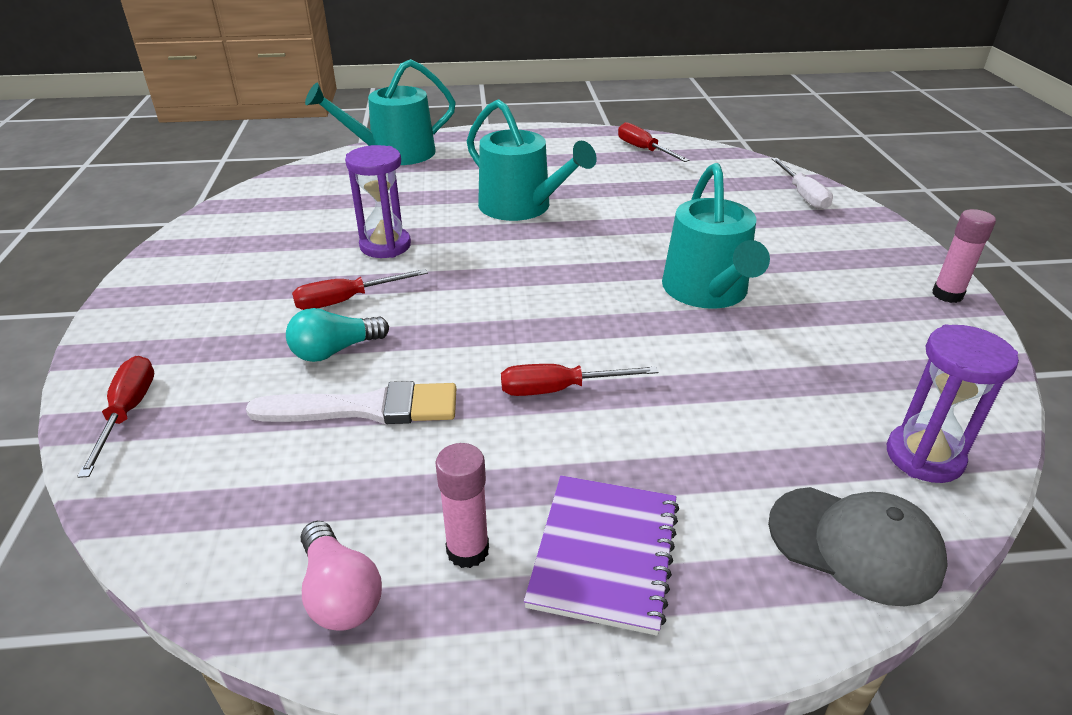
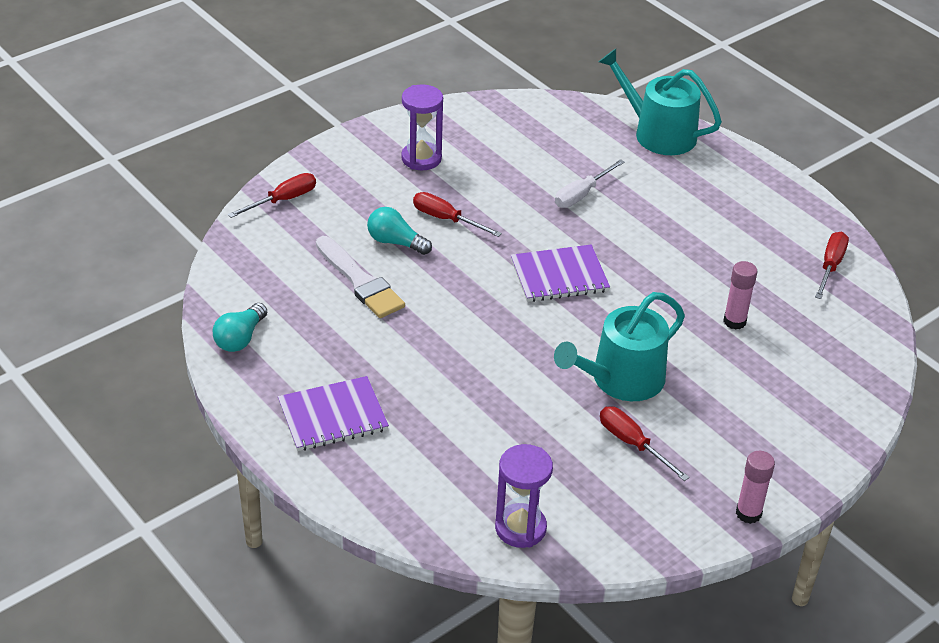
camera: 55 degrees right, 5 degrees up
(340, 593) = (240, 338): pink light bulb -> turquoise light bulb
(385, 246) = (523, 201): purple hourglass -> purple hourglass (421, 158)
(467, 550) = (296, 367): pink glue stick -> pink glue stick (734, 321)
(519, 267) = (559, 276): none -> purple notebook
(521, 207) = (646, 239): turquoise watering can -> none
(559, 389) = (444, 349): red screwdriver -> red screwdriver (632, 443)
(803, 195) = (846, 392): white screwdriver -> white screwdriver (581, 194)
(855, 544) = (416, 510): grey cap -> none

